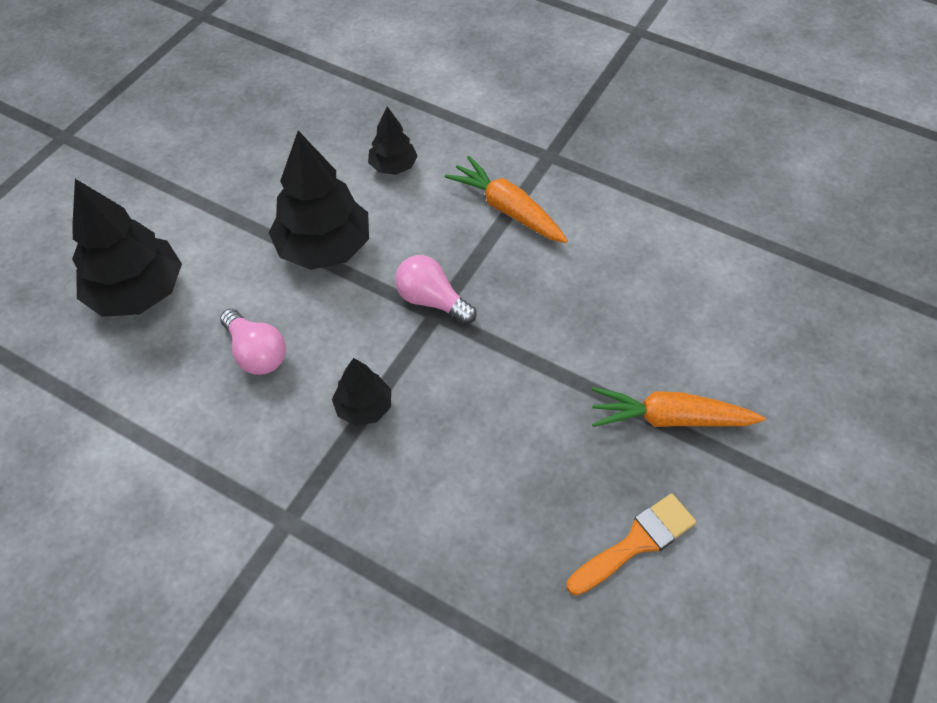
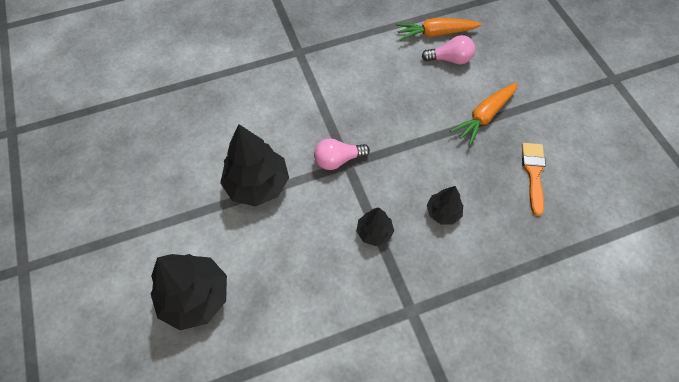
camera: 50 degrees left, 5 degrees up
(256, 353) = (296, 260): pink light bulb -> pink light bulb (450, 59)
(393, 166) = (236, 118): black tree -> black tree (443, 212)
(507, 209) = (314, 91): orange carrot -> orange carrot (435, 34)

